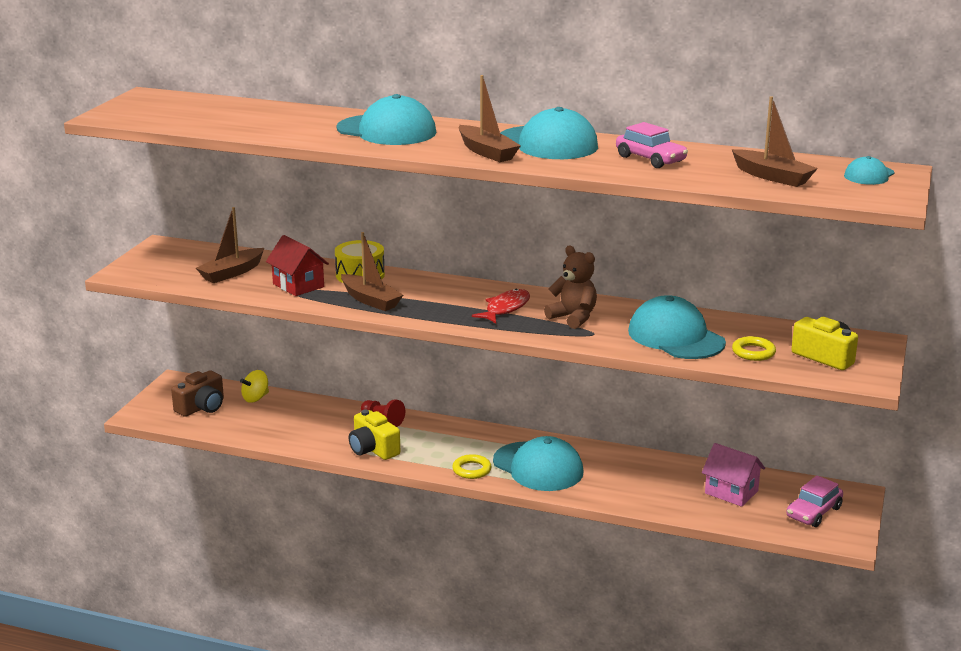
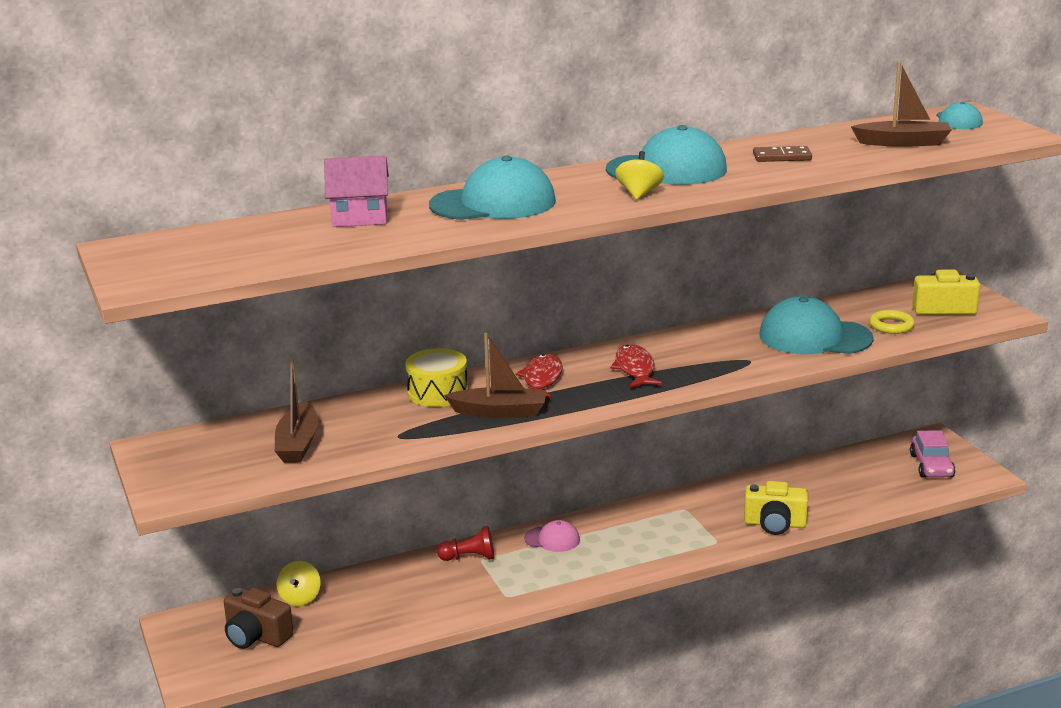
camera: 40 degrees left, 0 degrees up
(202, 407) = (256, 636): brown camera -> brown camera turned 120 degrees clockwise
(298, 285) = (397, 427): red house -> none
(373, 449) = (508, 589): yellow camera -> yellow camera (775, 524)
(435, 291) = (541, 379): none -> red fish
(450, 433) = (552, 539): none -> pink cap
(471, 470) = (629, 563): yellow ring -> none
(487, 152) = (639, 194): brown boat -> yellow spinning top
(538, 467) = (678, 532): turquoise cap -> none
(573, 318) = (706, 354): brown teddy bear -> none
(650, 159) = (782, 157): pink car -> brown domino
(731, 492) = (853, 479): pink house -> pink house (360, 218)

